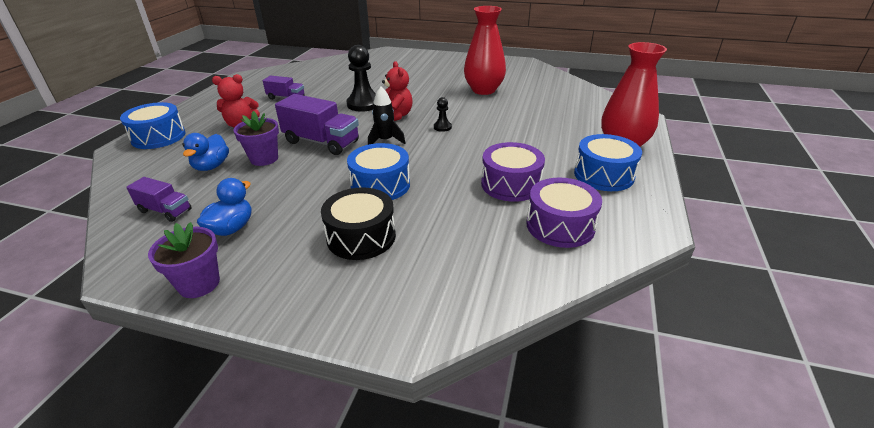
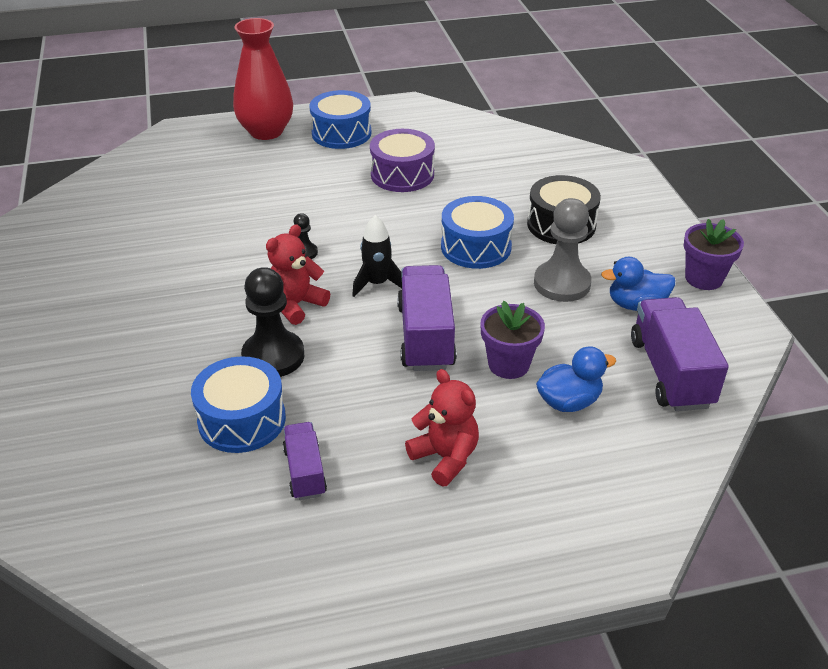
camera: 120 degrees left, 5 degrees up
(158, 137) = (564, 537): blue drum -> blue drum (242, 420)
(165, 211) = (670, 373): purple truck -> purple truck, size x1.73
(297, 205) = (562, 283): none -> grey pawn
(483, 90) = (145, 256): red vase -> none
(560, 225) = (445, 140): purple drum -> none

